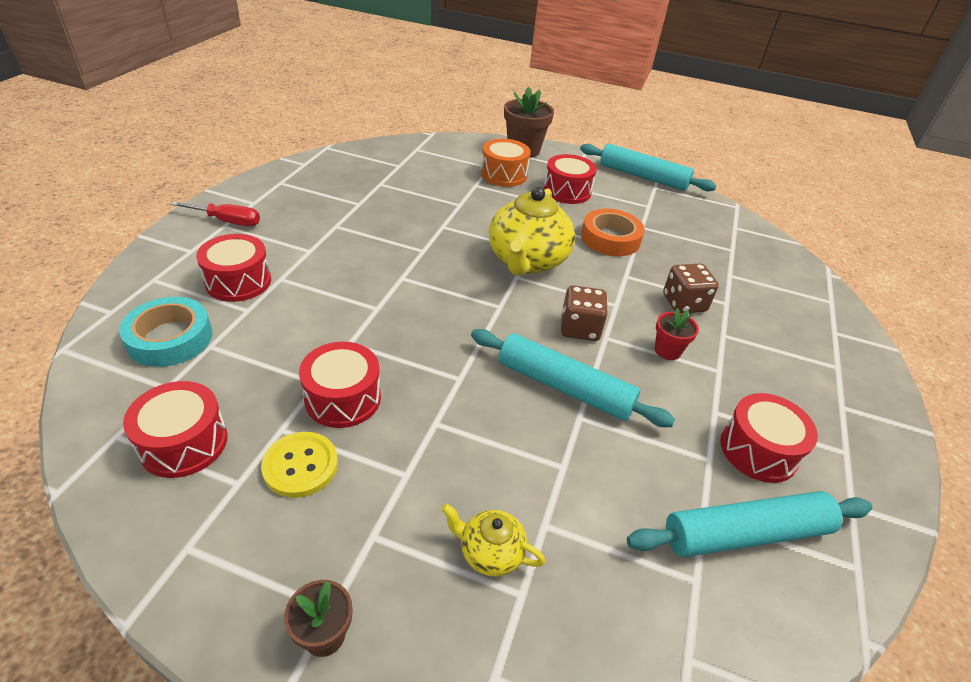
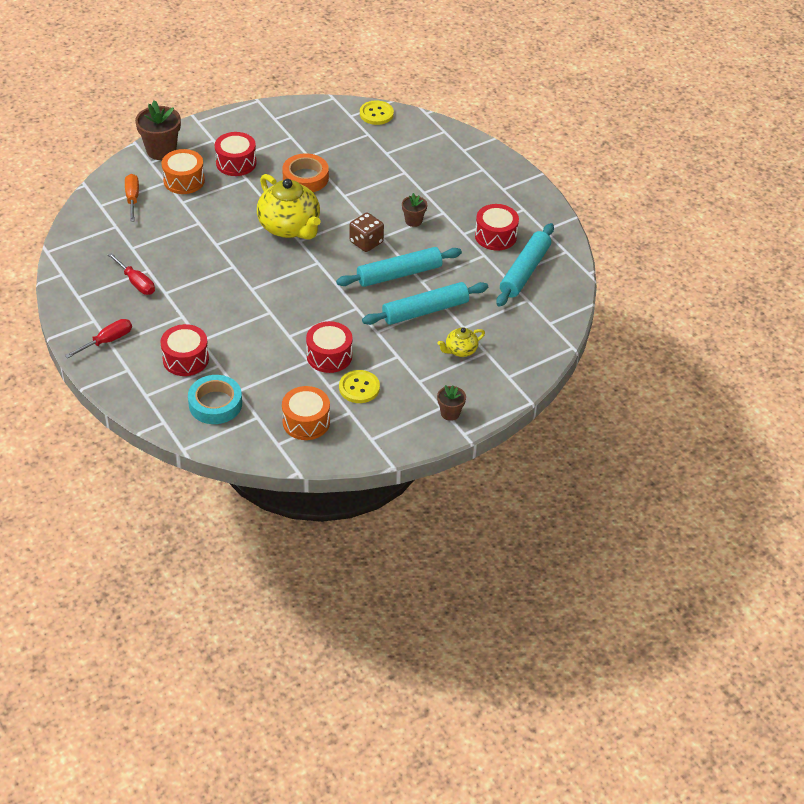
camera: 50 degrees left, 5 degrees up
(184, 443) = (306, 422): red drum -> orange drum
(333, 204) = (136, 283): none -> red screwdriver
(445, 160) = (132, 198): none -> orange screwdriver
(643, 177) = (257, 115): turquoise rolling pin -> turquoise rolling pin (425, 310)
(667, 351) = (413, 221): red flower pot -> brown flower pot
(684, 303) = (388, 189): brown dice -> none
(766, 242) = (376, 114): none -> yellow button

